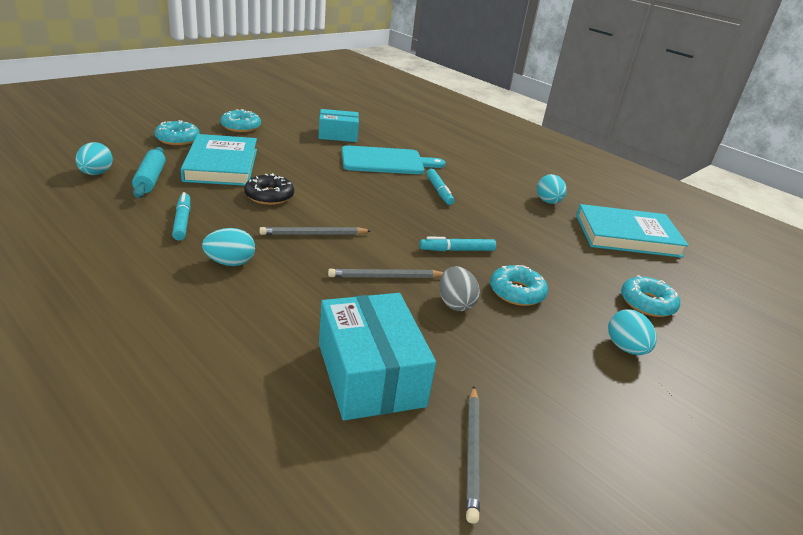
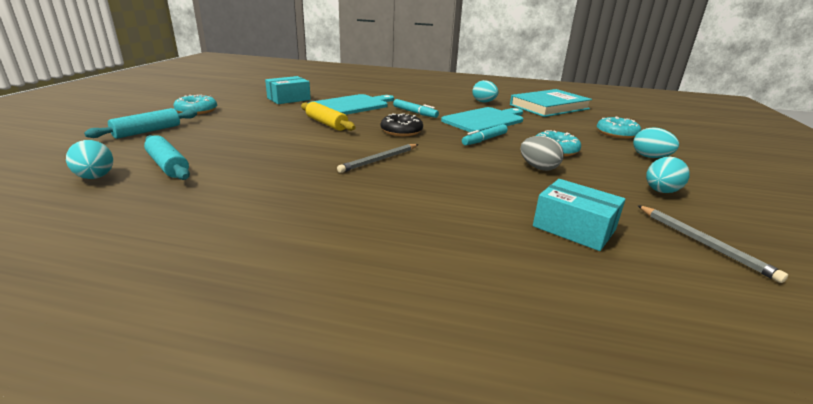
camera: 30 degrees left, 5 degrees down
(178, 139) = (147, 131): turquoise donut -> turquoise rolling pin
(182, 221) = (255, 186): turquoise marker -> none
(221, 165) = (223, 138): turquoise book -> none
(230, 263) = (349, 199): turquoise egg -> turquoise egg (661, 191)
(269, 196) = (302, 147): black donut -> black donut (401, 131)
(329, 176) = (326, 123): none -> yellow rolling pin
(370, 374) = (574, 228): turquoise box -> turquoise box, size x0.66
(386, 277) = (473, 168): grey pencil -> none
(503, 226) = (485, 120): none -> turquoise cutting board

